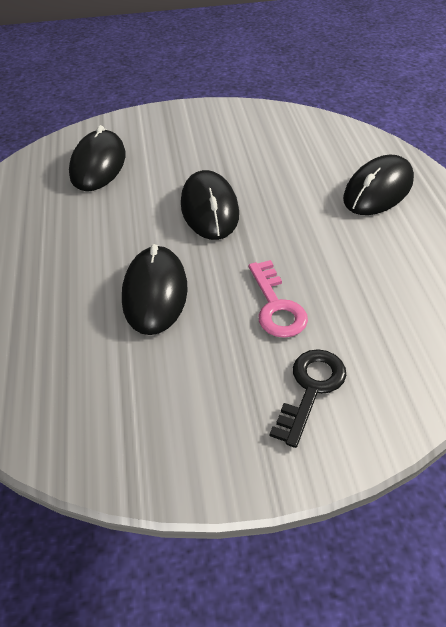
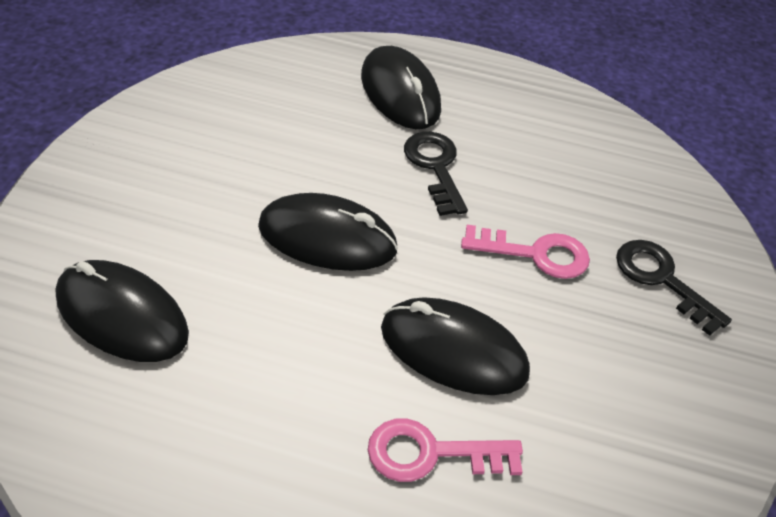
camera: 70 degrees left, 0 degrees up
(68, 309) = (431, 453): none -> pink key
(318, 230) = (435, 167): none -> black key

